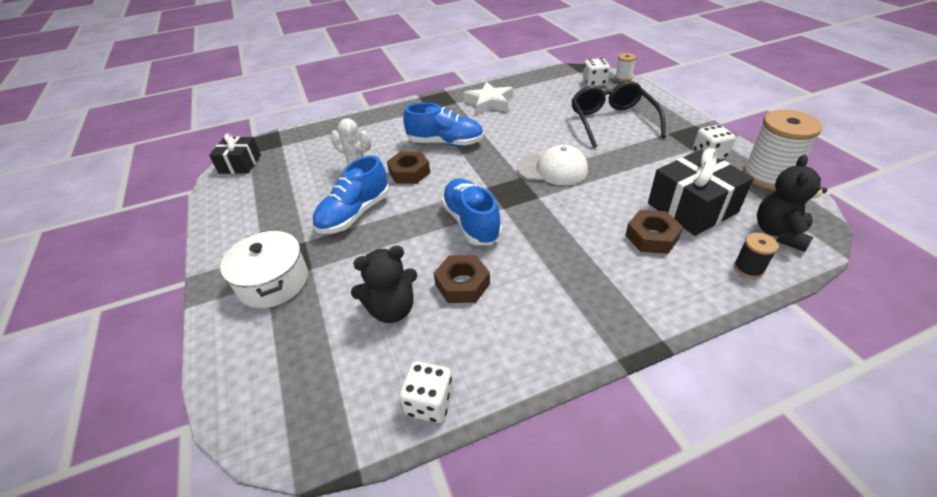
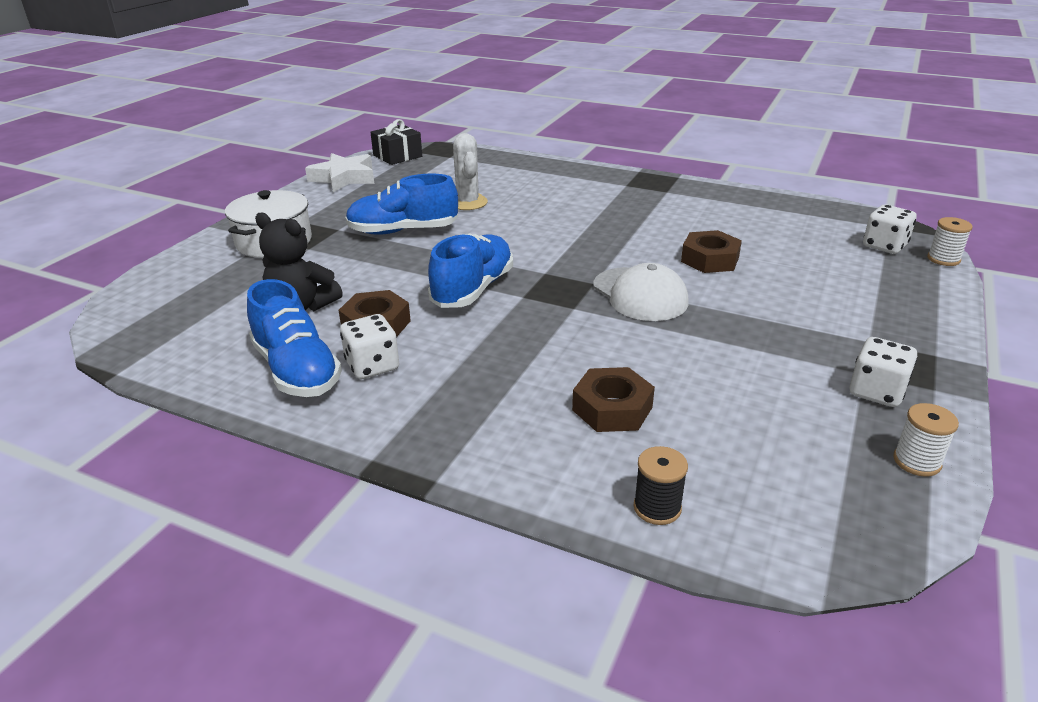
camera: 45 degrees right, 10 degrees down
(409, 172) = (503, 225): brown nut -> brown nut (710, 259)
(430, 403) = (210, 374): white dice -> white dice (372, 366)
(445, 143) = (582, 219): blue shoe -> blue shoe (296, 370)
(489, 103) = (701, 207): white star -> white star (344, 178)
(612, 121) = (815, 292): black glasses -> none
(692, 208) = (722, 418): black gift -> none
(767, 176) = (916, 461): white spool -> white spool, size x0.49
(779, 233) = (782, 514): black teddy bear -> none

